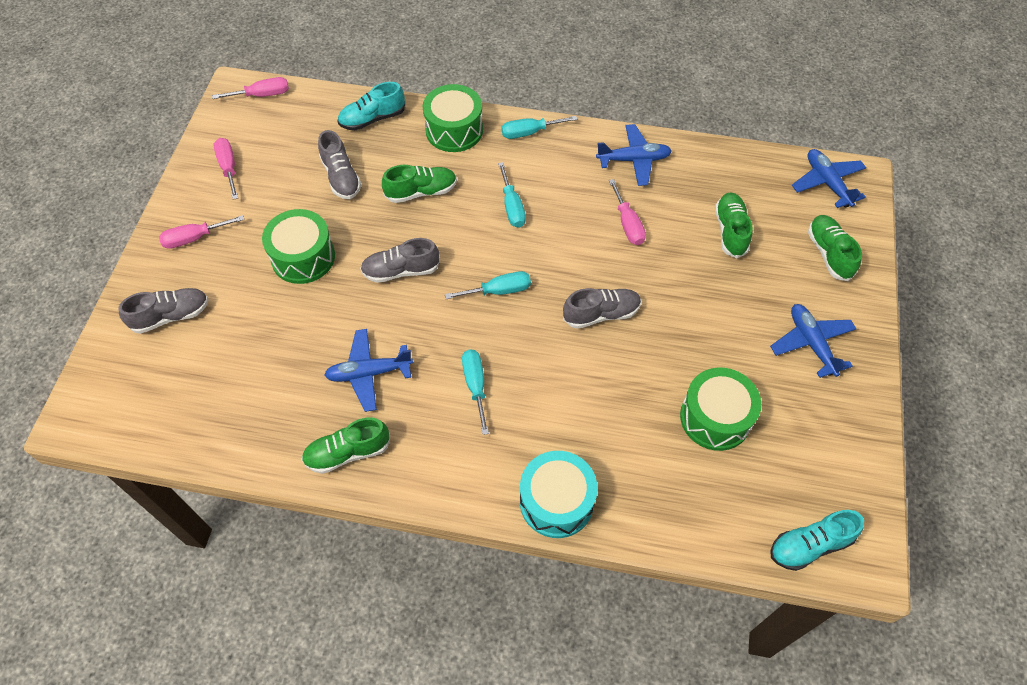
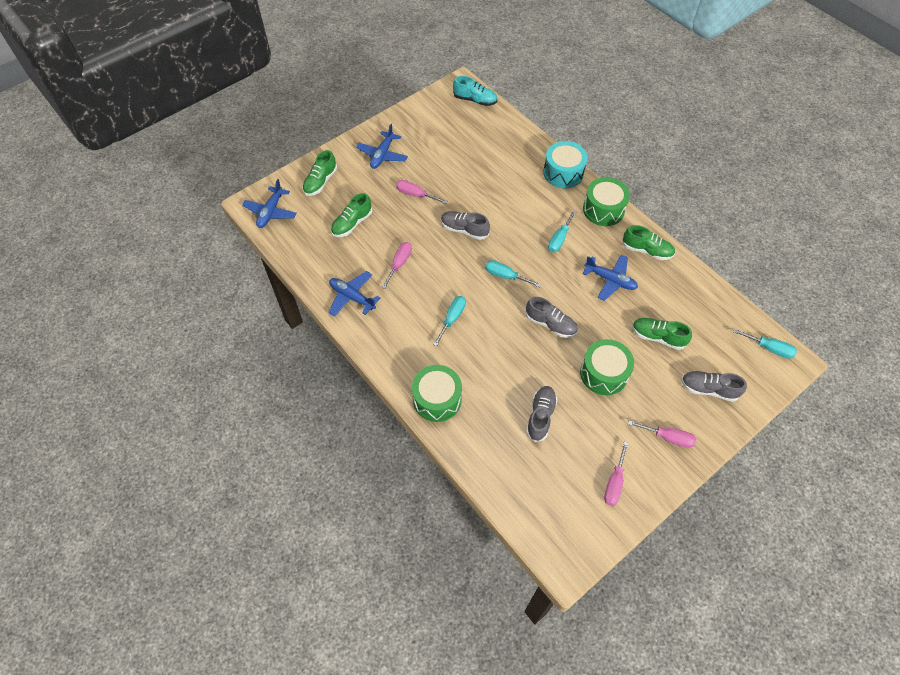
camera: 140 degrees left, 0 degrees up
(262, 95) = (549, 540): pink screwdriver -> pink screwdriver (415, 195)
(372, 119) = (483, 451): turquoise shoe -> none
(421, 192) = (497, 367): green shoe -> green shoe (658, 337)
(529, 132) = (392, 361): turquoise screwdriver -> turquoise screwdriver (769, 348)
(715, 418) = (461, 157): green drum -> green drum (603, 209)

